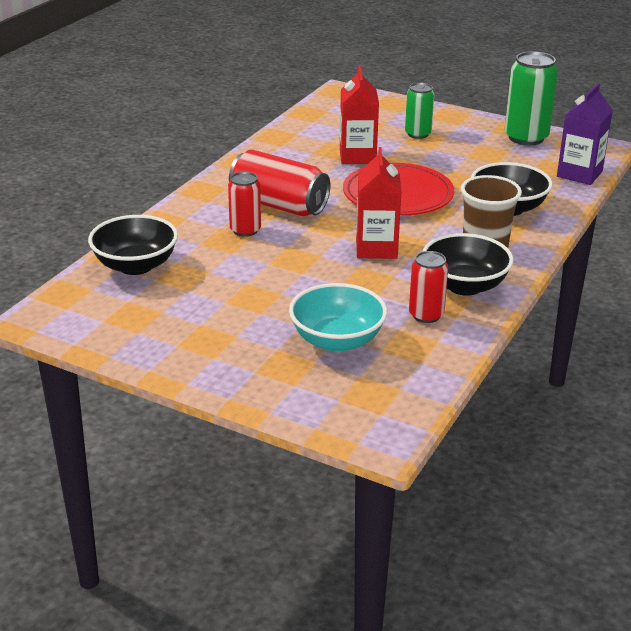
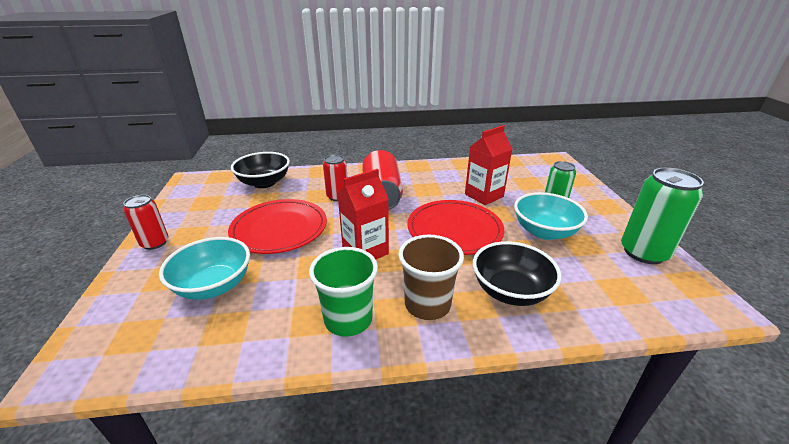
camera: 55 degrees right, 0 degrees up
(272, 282) = (279, 229): none -> red plate
(426, 315) = (281, 316): red can -> red can (155, 243)
(452, 159) = (544, 232): none -> turquoise bowl
(464, 285) = (348, 319): black bowl -> green cup
(579, 174) = (640, 311): purple carton -> none

